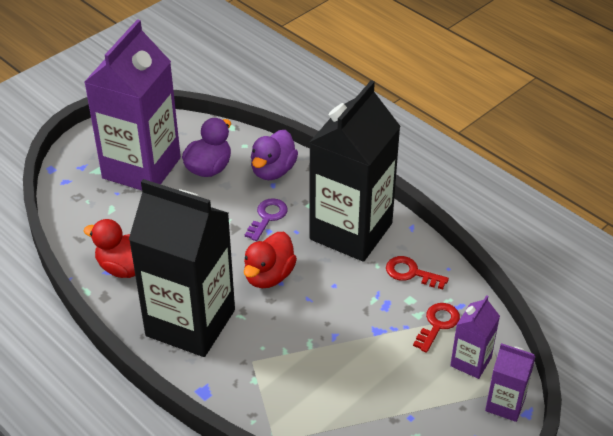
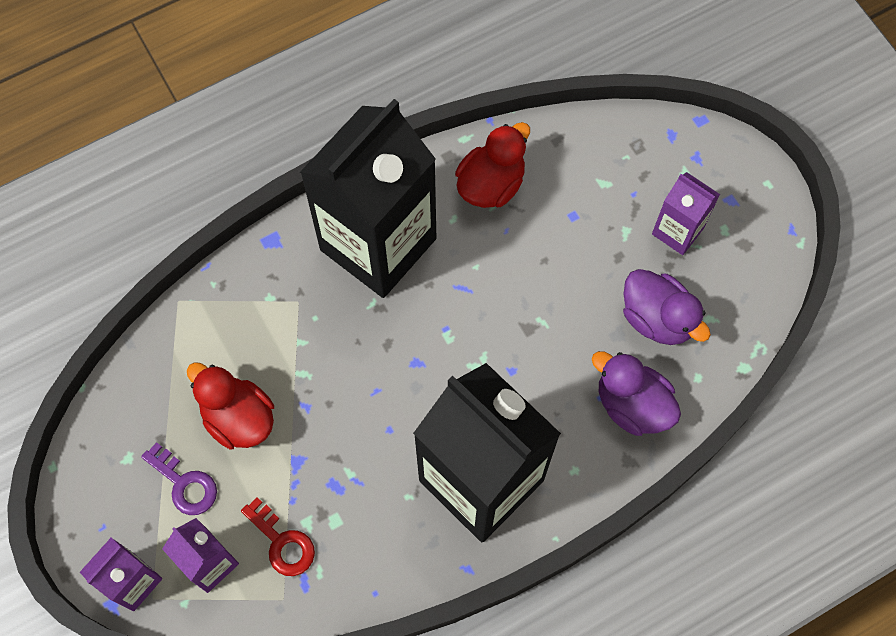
camera: 105 degrees right, 25 degrees up
(141, 168) = (677, 231): purple carton -> purple carton, size x0.45
(267, 217) = (538, 375): purple key -> purple key (184, 484)
(269, 276) = (428, 352): red duck -> red duck (238, 418)
(411, 273) = (381, 538): red key -> none

